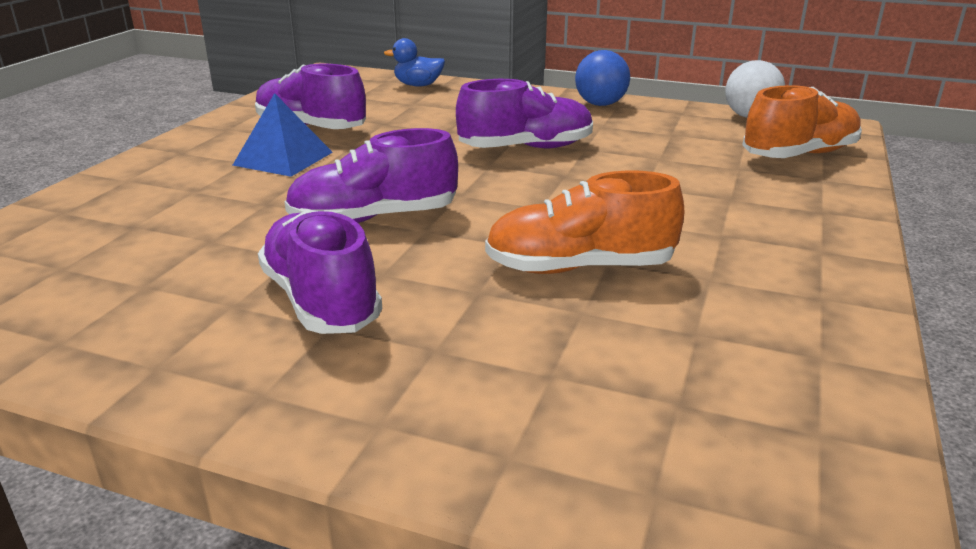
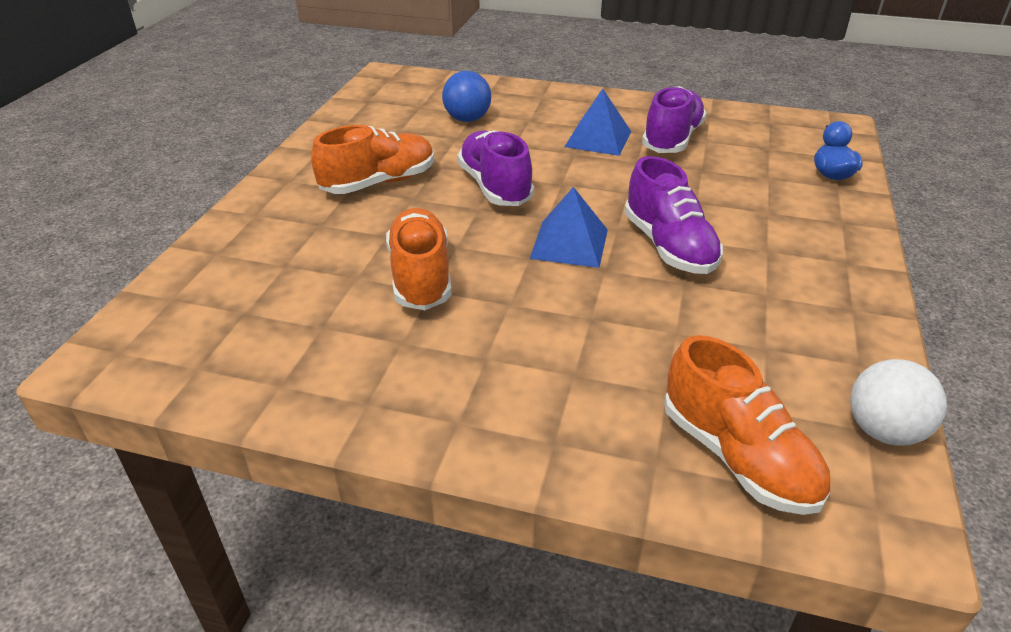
camera: 85 degrees right, 10 degrees up
(321, 300) = (379, 183): purple shoe -> orange shoe
(515, 187) = (569, 243): none -> blue pyramid
(600, 104) = (848, 296): blue ball -> blue ball (467, 119)

